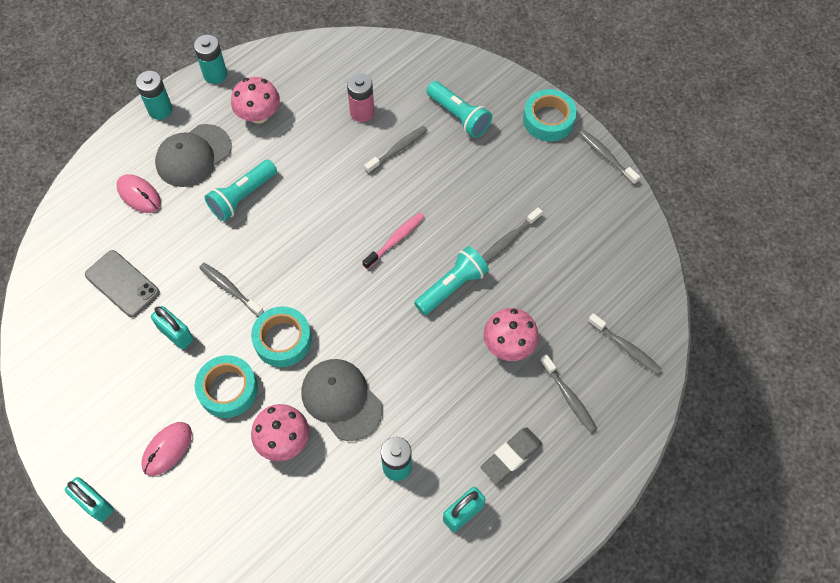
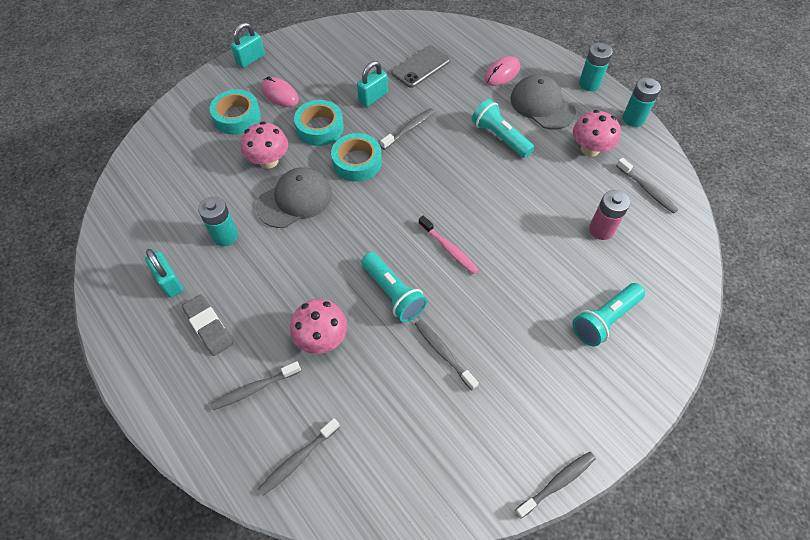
camera: 95 degrees right, 5 degrees down
(398, 149) = (556, 258): grey toothbrush -> grey toothbrush (647, 190)
(548, 120) = (608, 418): turquoise tape -> turquoise tape (237, 117)

